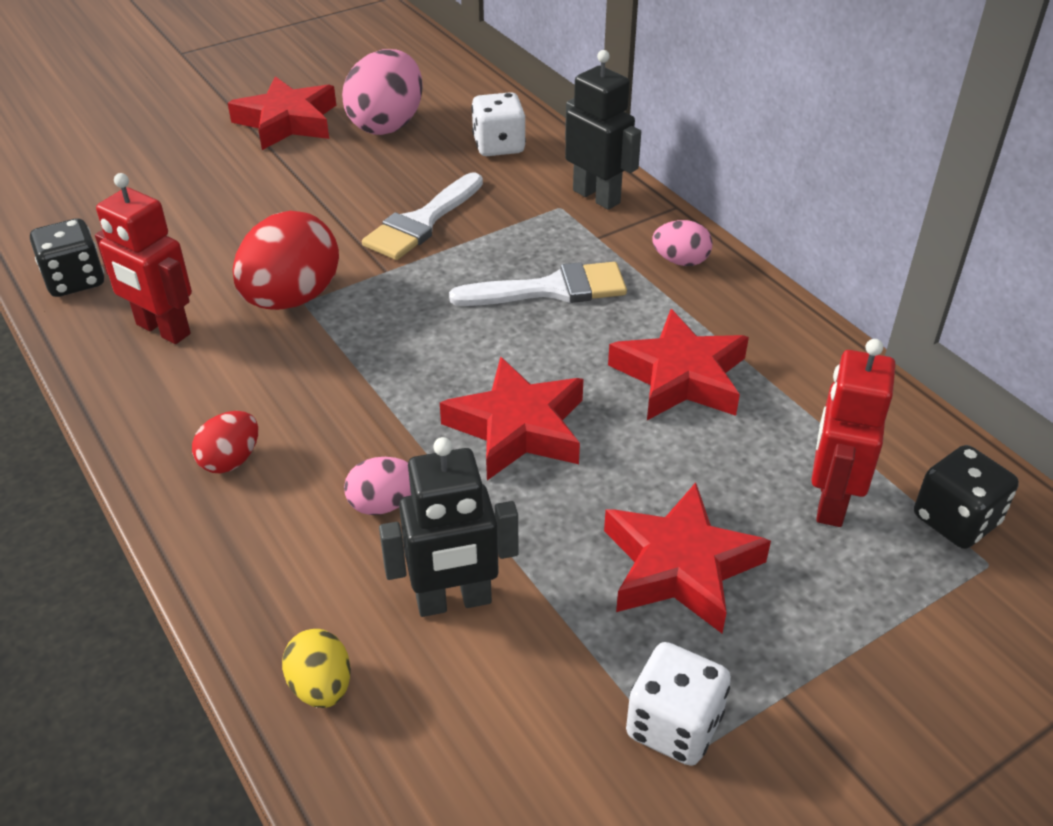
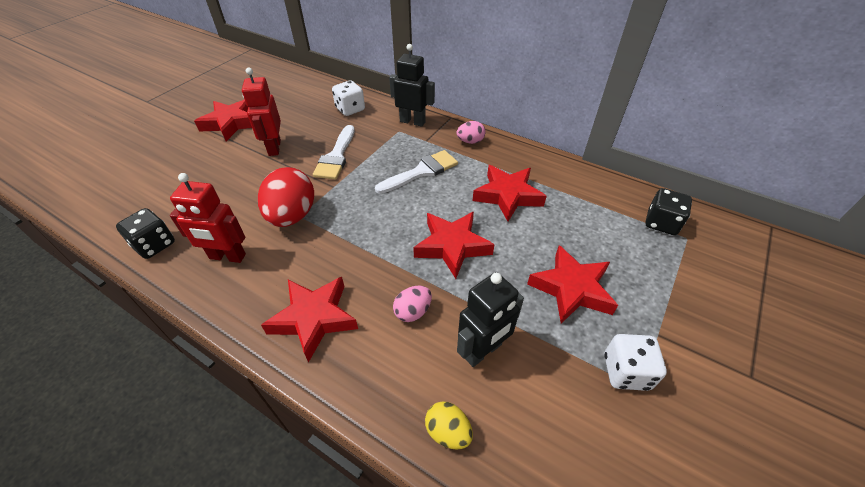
camera: 25 degrees left, 5 degrees up
(230, 460) = (314, 319): red egg -> red star
(387, 125) = (286, 112): pink egg -> none
(830, 501) = (609, 232): red robot -> red robot (274, 148)

